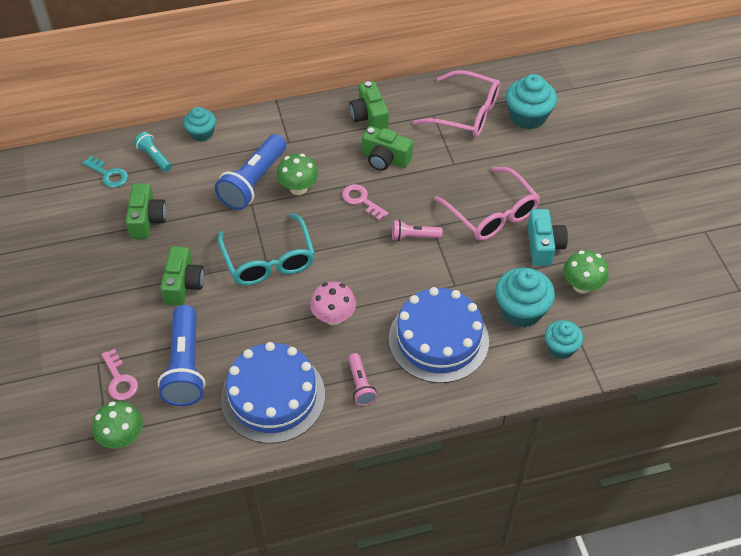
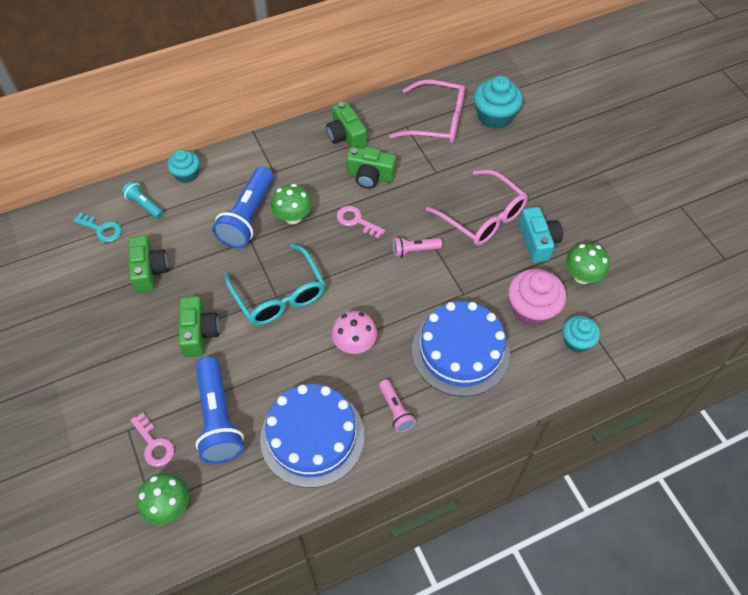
camera: 10 degrees left, 5 degrees up
(521, 310) = (531, 309): turquoise cupcake -> pink cupcake

